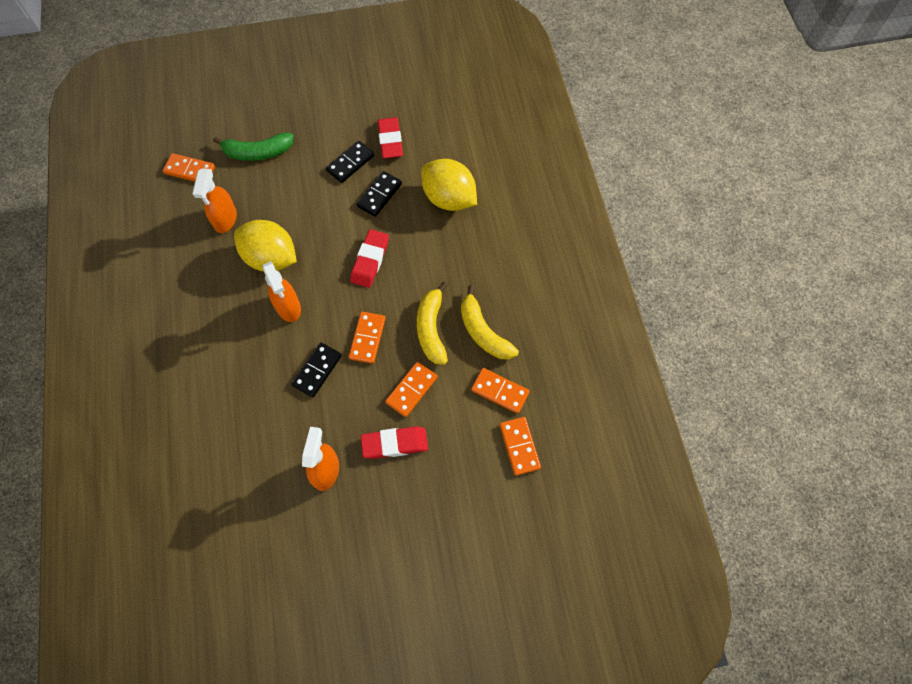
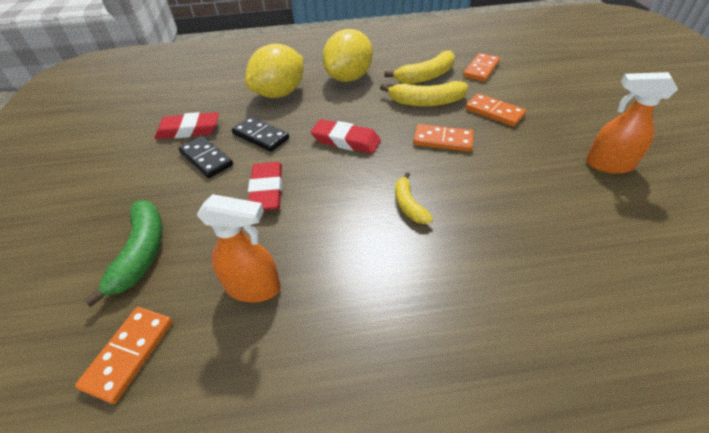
camera: 85 degrees left, 20 degrees down
(271, 258) = (333, 226): yellow lemon -> yellow lemon (349, 78)
(288, 307) = (408, 205): orange spray bottle -> yellow banana
(317, 370) = (491, 176): black domino -> none
(395, 443) = (554, 121): red eraser -> red eraser (267, 190)
(519, 446) = (527, 62): orange domino -> none

